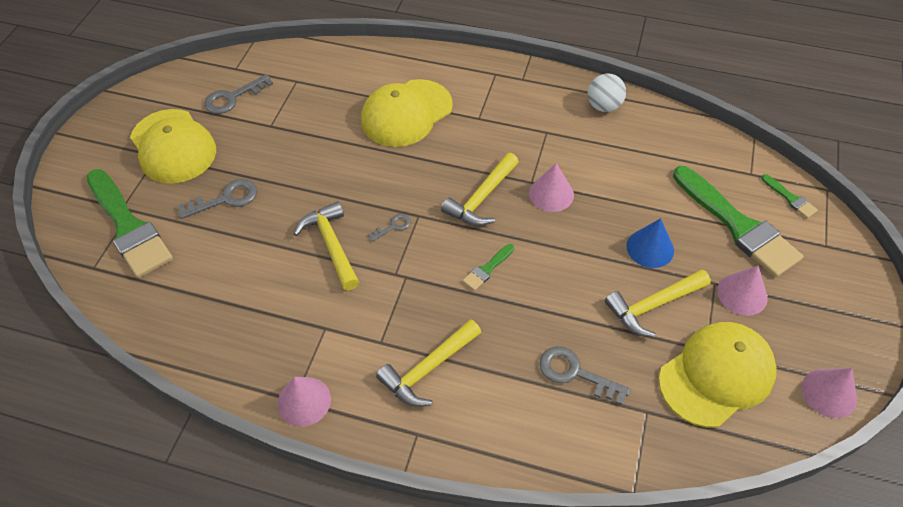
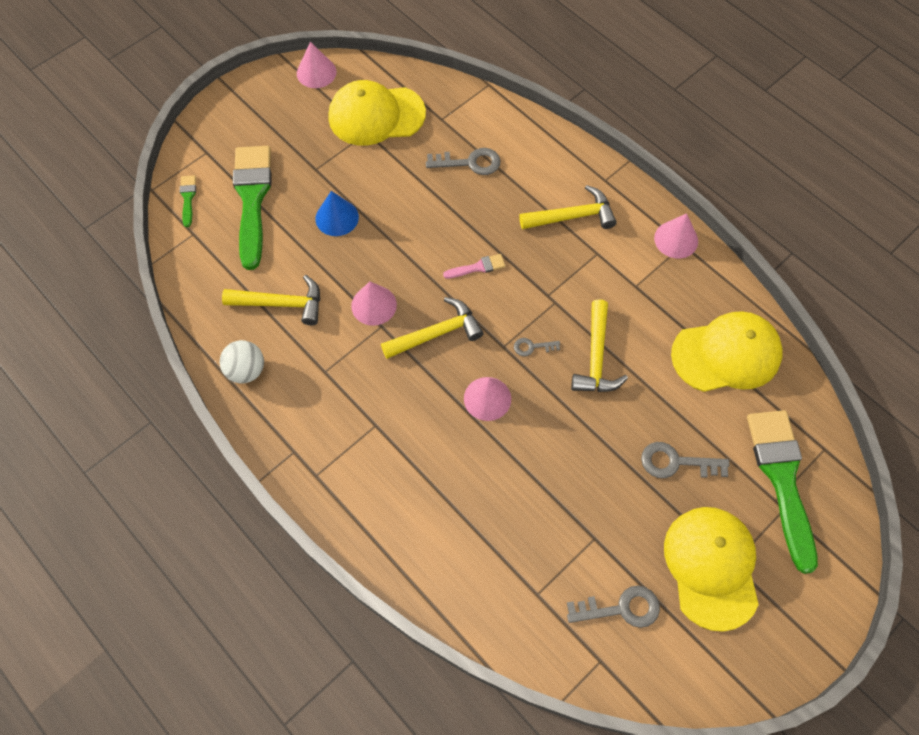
camera: 150 degrees left, 10 degrees up
(406, 113) = (443, 473): yellow cap -> yellow cap (726, 354)
(487, 269) = (477, 267): green brush -> pink brush
(575, 373) = (470, 162): grey key -> grey key turned 60 degrees counterclockwise
(653, 305) = (375, 177): yellow hammer -> yellow hammer (281, 304)
(742, 294) = (304, 152): pink cone -> pink cone (487, 398)

